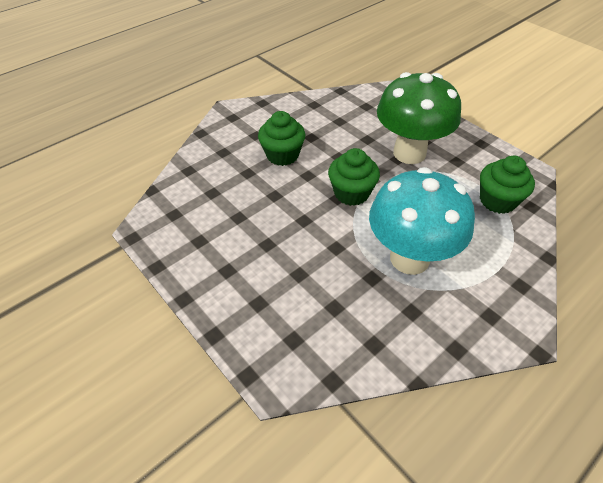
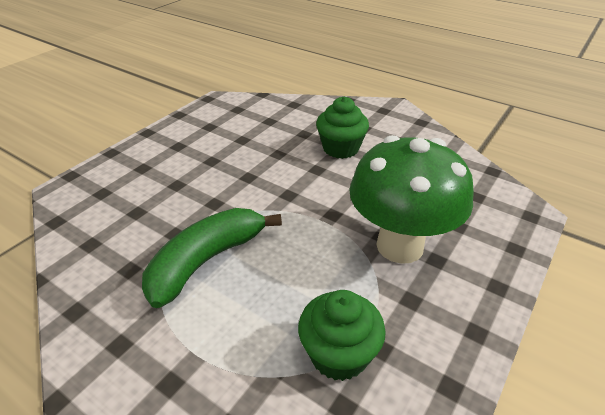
camera: 75 degrees right, 10 degrees down
(351, 193) = (300, 203): green cupcake -> none
(409, 258) = (206, 261): turquoise mushroom -> green banana

